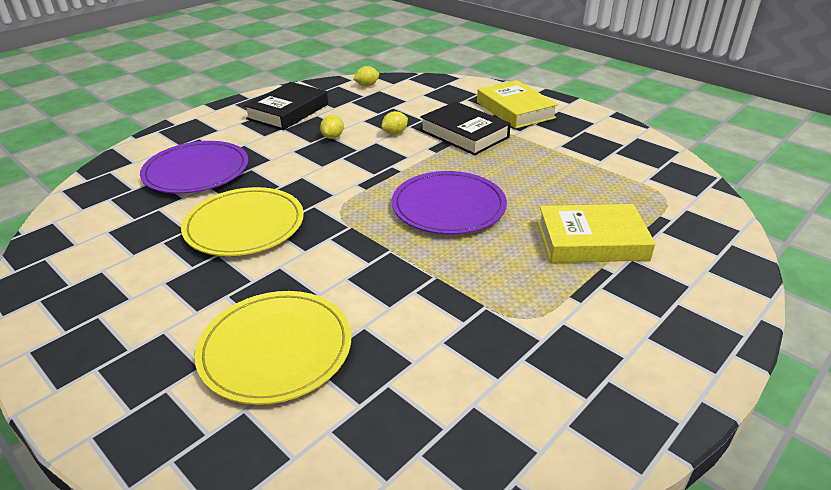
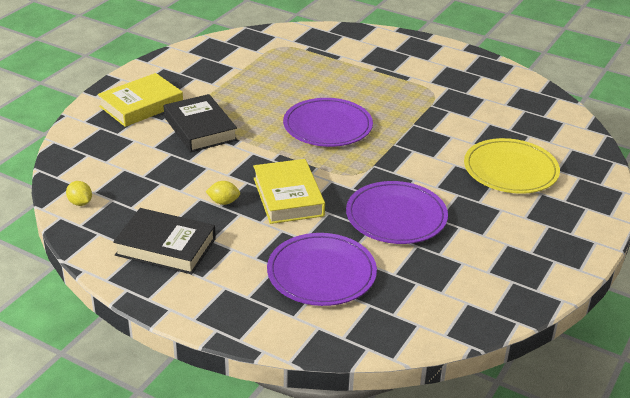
camera: 105 degrees left, 0 degrees up
(244, 225) = (396, 216): yellow plate -> purple plate
(395, 133) = (206, 166): yellow lemon -> none
(464, 134) = (200, 128): black book -> black book turned 60 degrees counterclockwise
(591, 240) = (346, 72): yellow book -> yellow book (288, 197)

